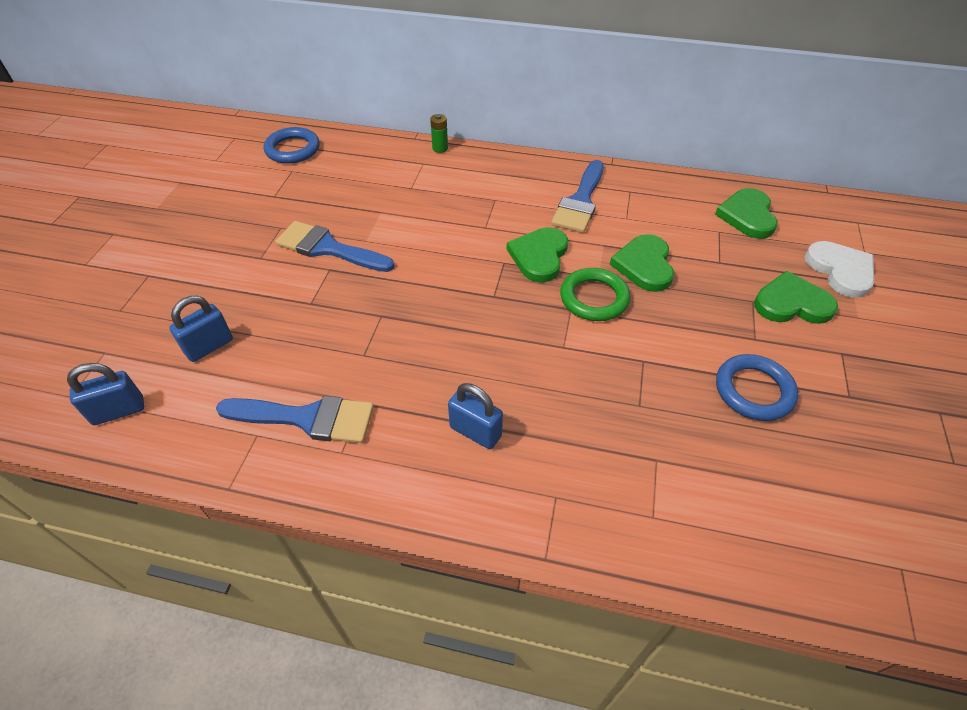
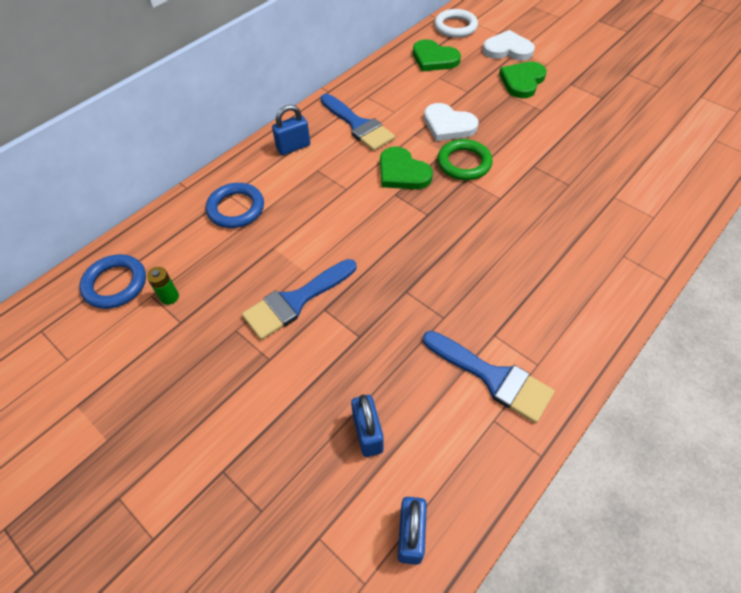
camera: 60 degrees left, 5 degrees up
(307, 418) = (493, 377): blue brush -> blue brush turned 90 degrees clockwise
(440, 148) = (218, 176): green battery -> green battery (169, 297)
(475, 432) = (554, 276): blue padlock -> blue padlock (293, 147)
(644, 265) = (448, 125): green heart -> white heart
(753, 390) = (581, 131): blue ring -> blue ring (236, 208)
(828, 212) = (455, 27): none -> white ring

